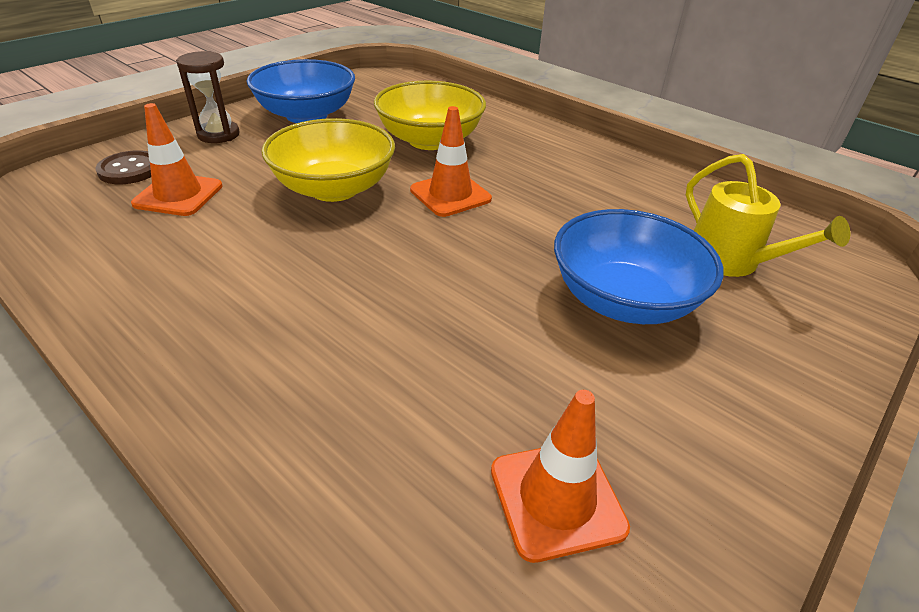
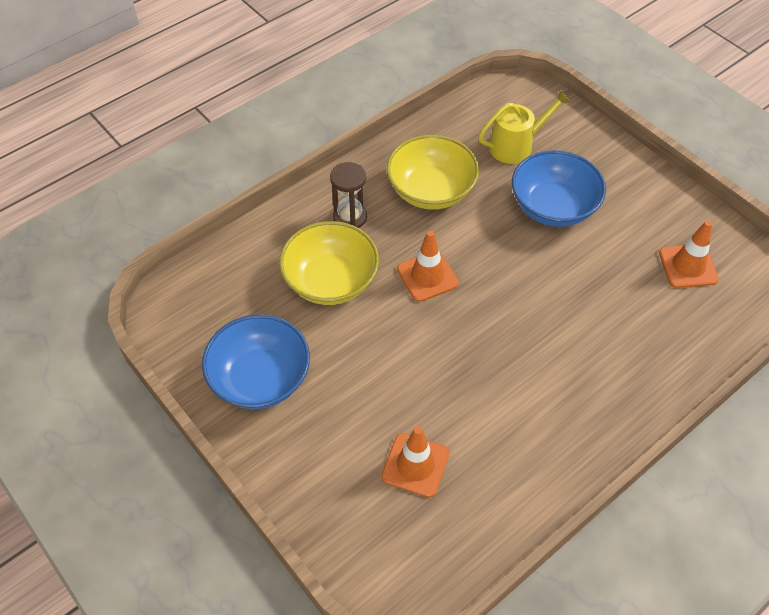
camera: 80 degrees left, 15 degrees up
(130, 170) = (365, 515): brown button -> none
(218, 135) = (297, 452): brown hourglass -> brown hourglass (350, 217)
(334, 188) = (412, 352): yellow bowl -> yellow bowl (431, 191)

